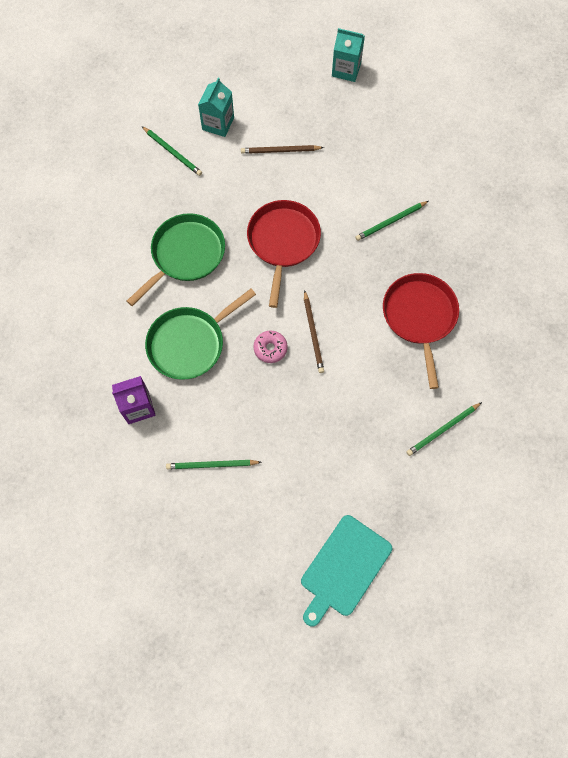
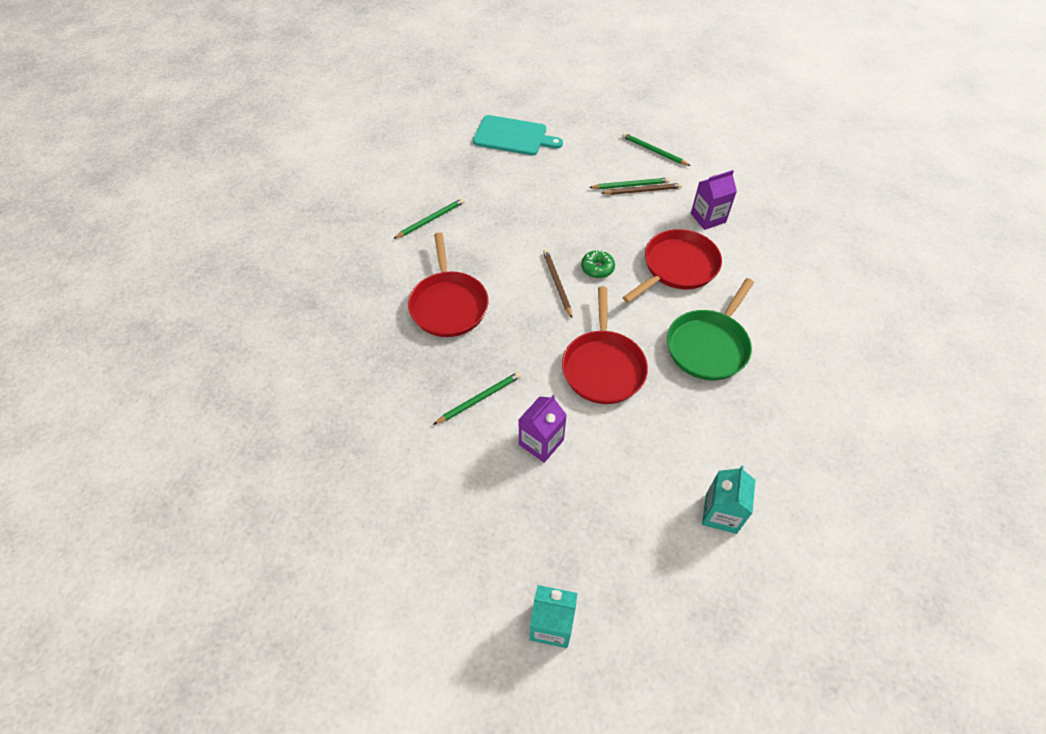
camera: 175 degrees right, 15 degrees down
(172, 152) = (767, 466): green pencil -> green pencil (653, 151)
(189, 343) = (677, 267): green pan -> red pan
(270, 348) = (597, 268): pink donut -> green donut
(280, 151) = (627, 479): brown pencil -> brown pencil (642, 191)
(342, 183) = (541, 442): none -> purple carton
(344, 568) = (513, 136): turquoise cutting board -> turquoise cutting board turned 75 degrees clockwise

